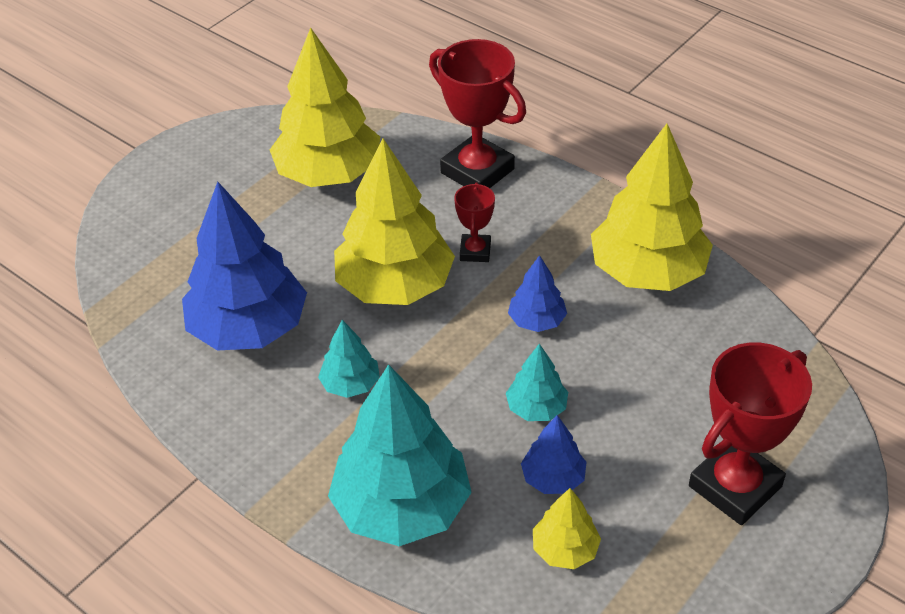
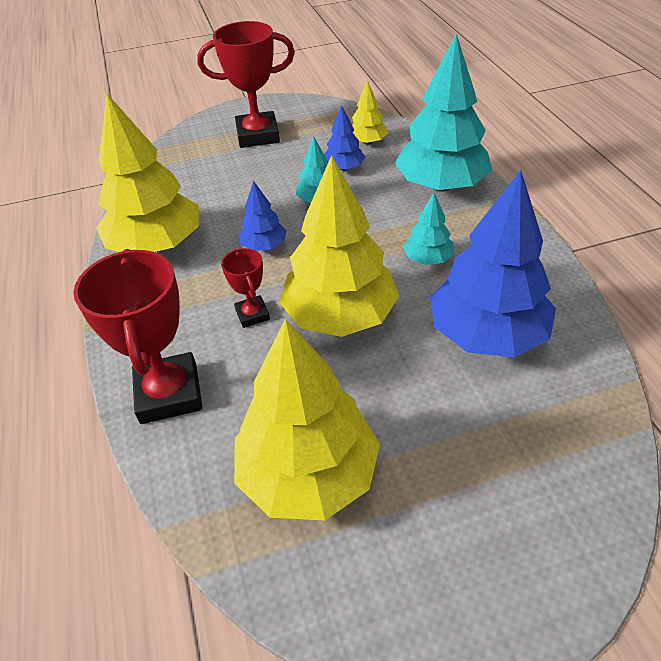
camera: 145 degrees left, 0 degrees up
(475, 251) = (252, 314): red trophy -> red trophy turned 60 degrees counterclockwise

